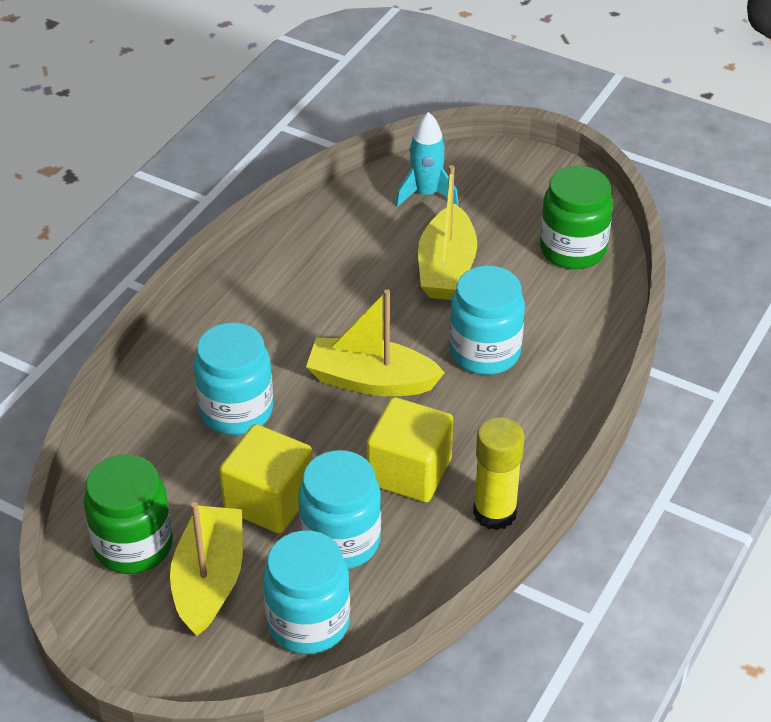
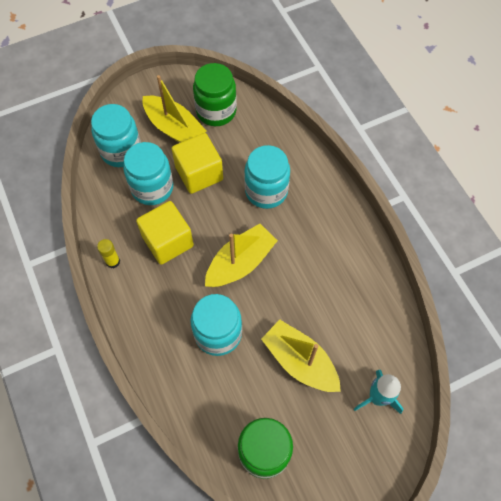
camera: 125 degrees right, 20 degrees up
(494, 513) = (113, 261): yellow glue stick -> yellow glue stick, size x0.56

